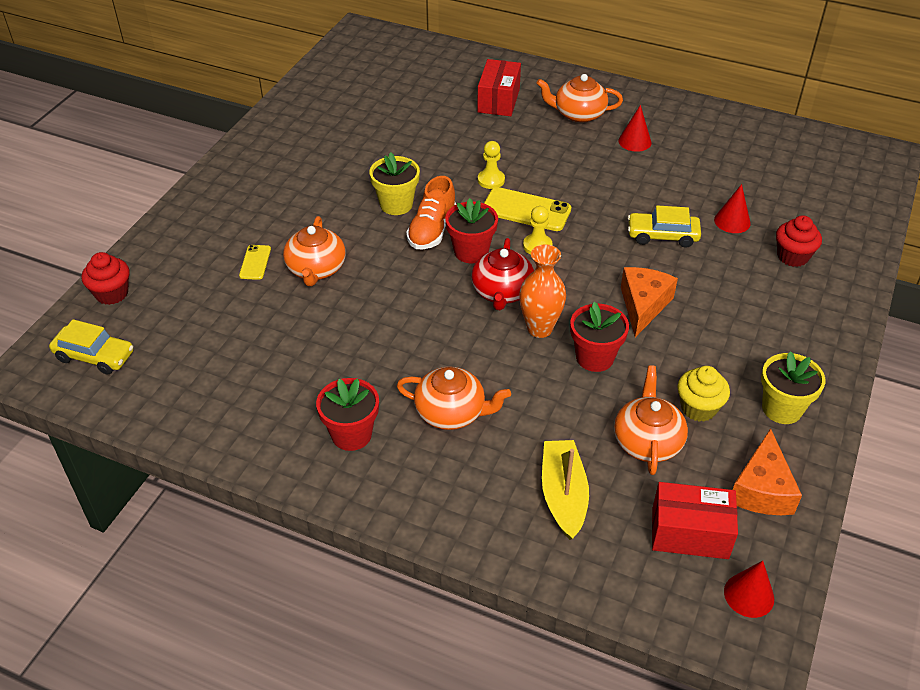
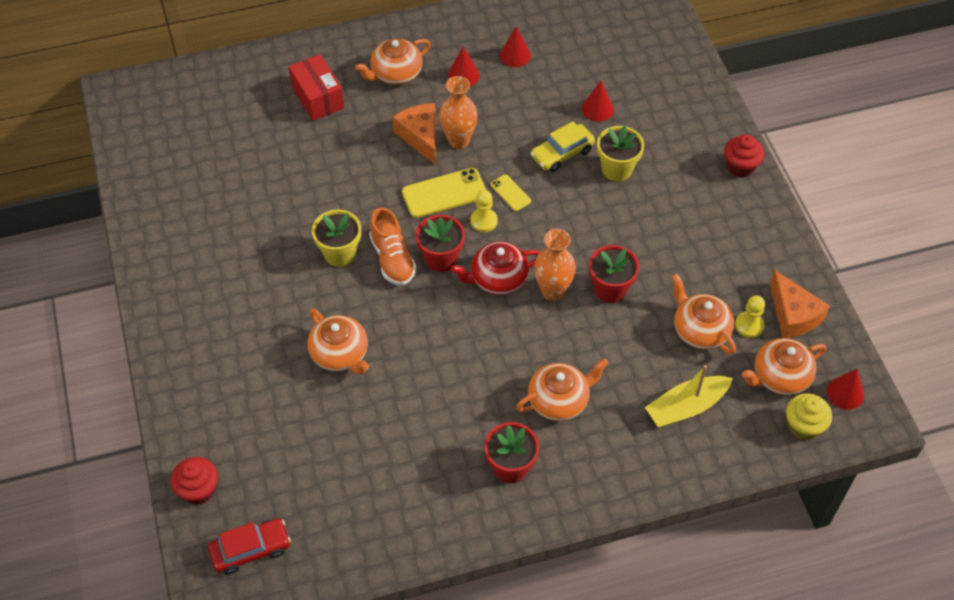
camera: 40 degrees left, 10 degrees up
(95, 356) = (251, 550): yellow car -> red car
(255, 262) = (285, 381): yellow phone -> yellow phone (510, 193)
(491, 180) = (390, 182): yellow pawn -> yellow pawn (749, 325)
(502, 292) = (498, 279): red teapot -> red teapot turned 105 degrees clockwise
(563, 495) = (686, 407): yellow boat -> yellow boat turned 75 degrees counterclockwise
(580, 182) = (458, 141): none -> orange vase
(643, 305) = (603, 224): orange cheese -> orange cheese (420, 136)
(690, 533) = (780, 377): red box -> orange teapot
(696, 149) = (515, 55): none -> red cone
(698, 408) = (708, 282): yellow cupcake -> yellow cupcake (803, 426)
(782, 409) = (756, 246): yellow flower pot -> yellow flower pot (617, 169)
(792, 256) = (662, 115): red cupcake -> red cupcake (740, 166)

